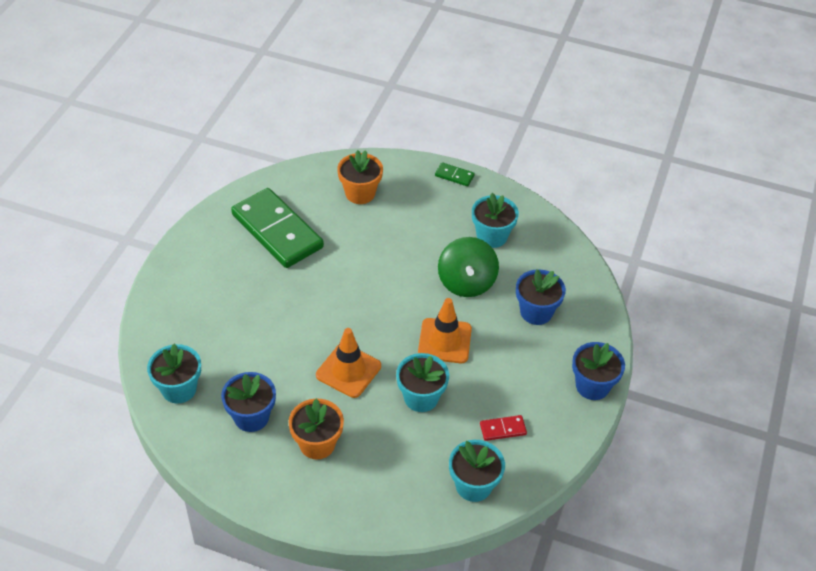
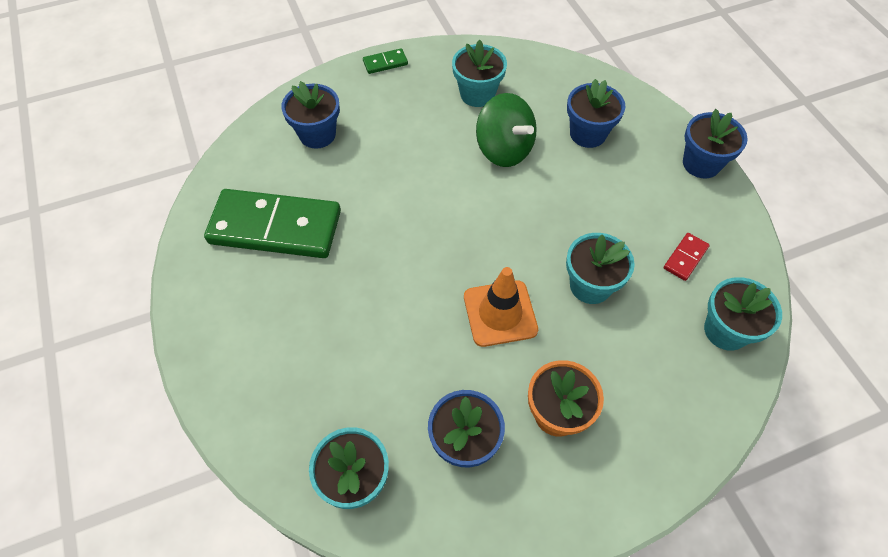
camera: 40 degrees left, 10 degrees up
(360, 193) = (317, 134): orange flower pot -> blue flower pot
(444, 341) = (548, 216): orange traffic cone -> none

